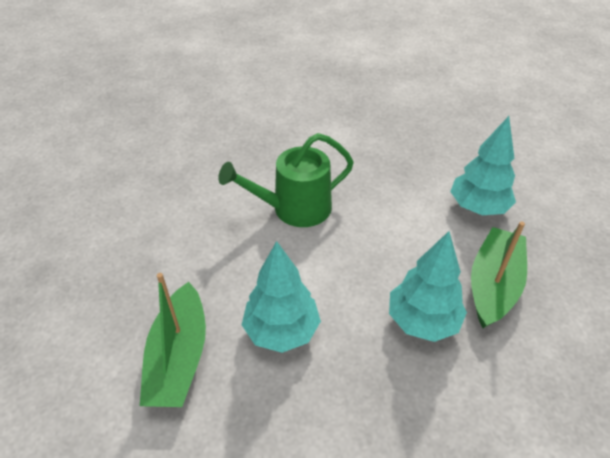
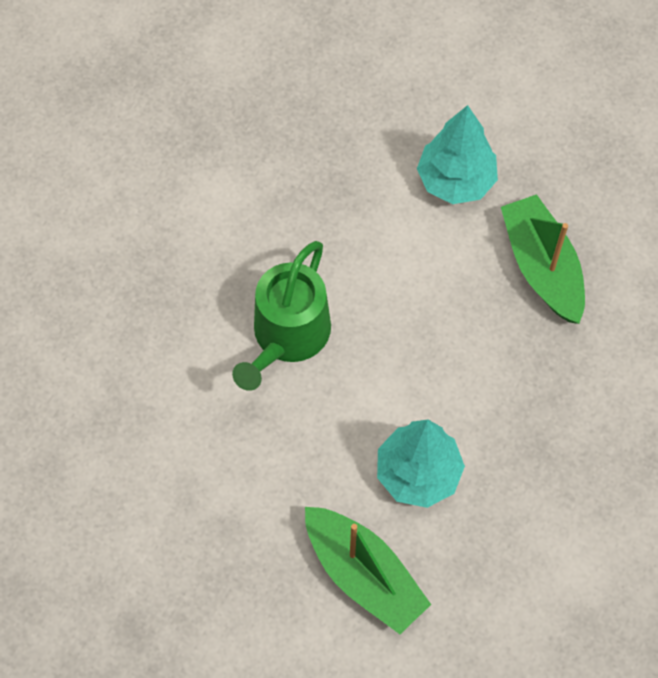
camera: 45 degrees left, 20 degrees up
(422, 321) = (518, 358): turquoise tree -> none

